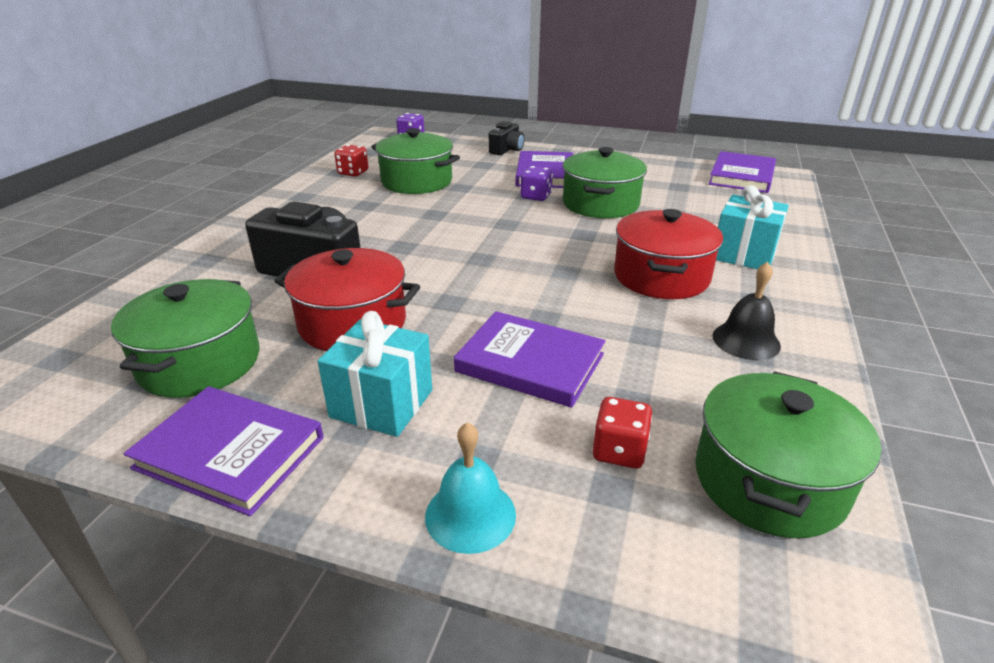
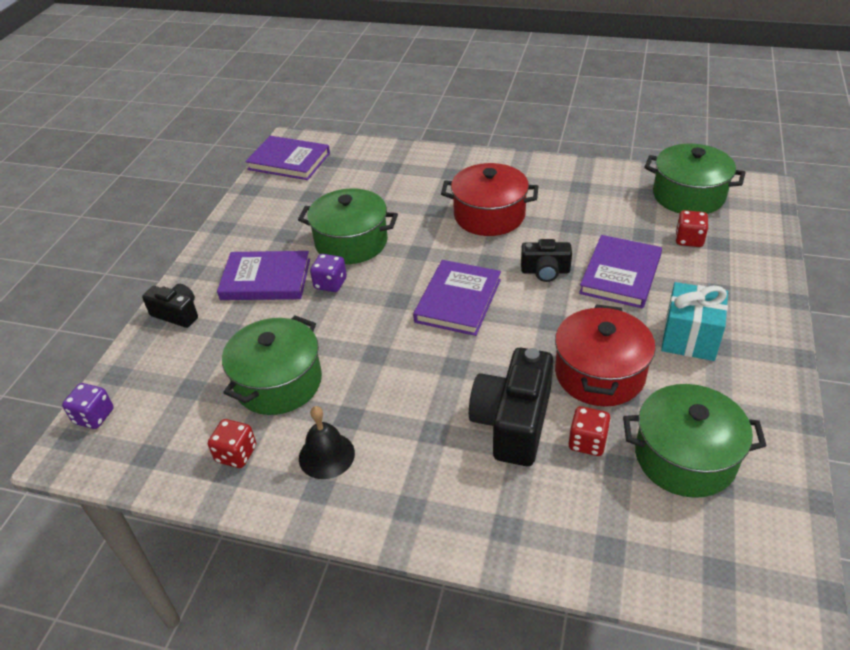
camera: 90 degrees left, 10 degrees up
(230, 453) = (768, 401): purple book -> purple book (458, 301)
(265, 305) = (587, 442): none -> red dice
(470, 515) = (760, 289): turquoise bell -> none
(543, 306) = (545, 271): none -> black camera
(744, 254) = (448, 177): turquoise gift -> none
(746, 340) = (566, 189): black bell -> black bell (326, 455)

